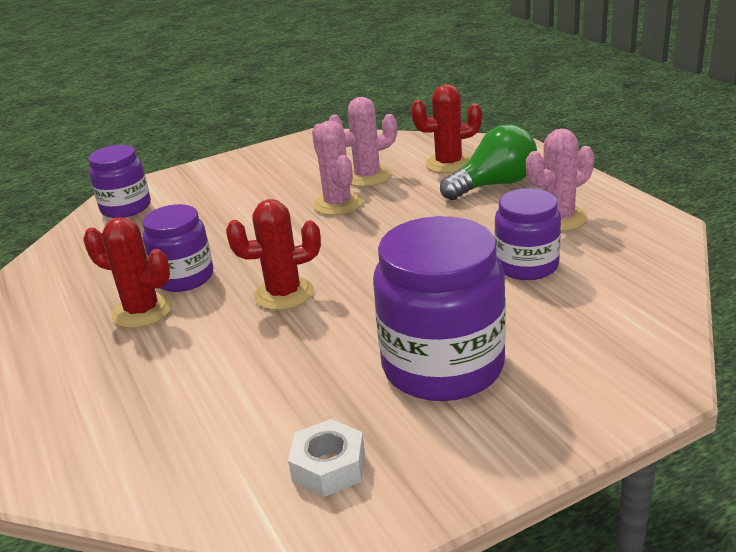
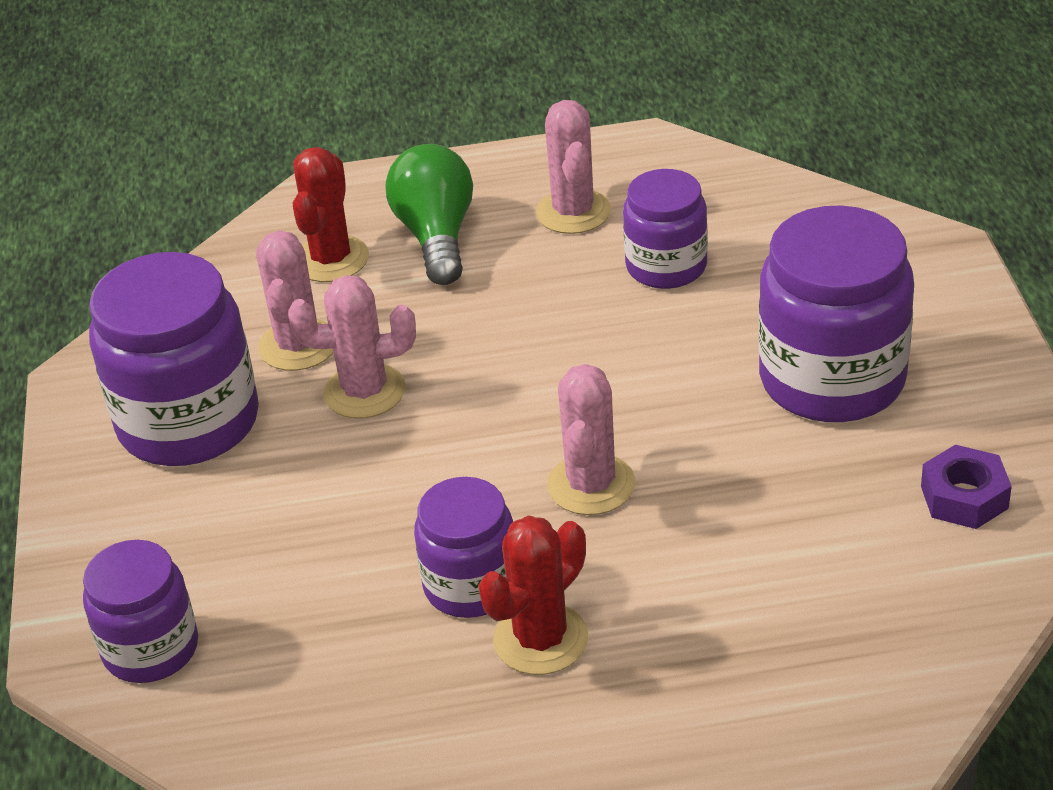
camera: 70 degrees left, 10 degrees up
(284, 294) = (591, 485): red cactus -> pink cactus
(292, 169) = (188, 422): none -> purple jar
(329, 466) = (964, 497): white nut -> purple nut

